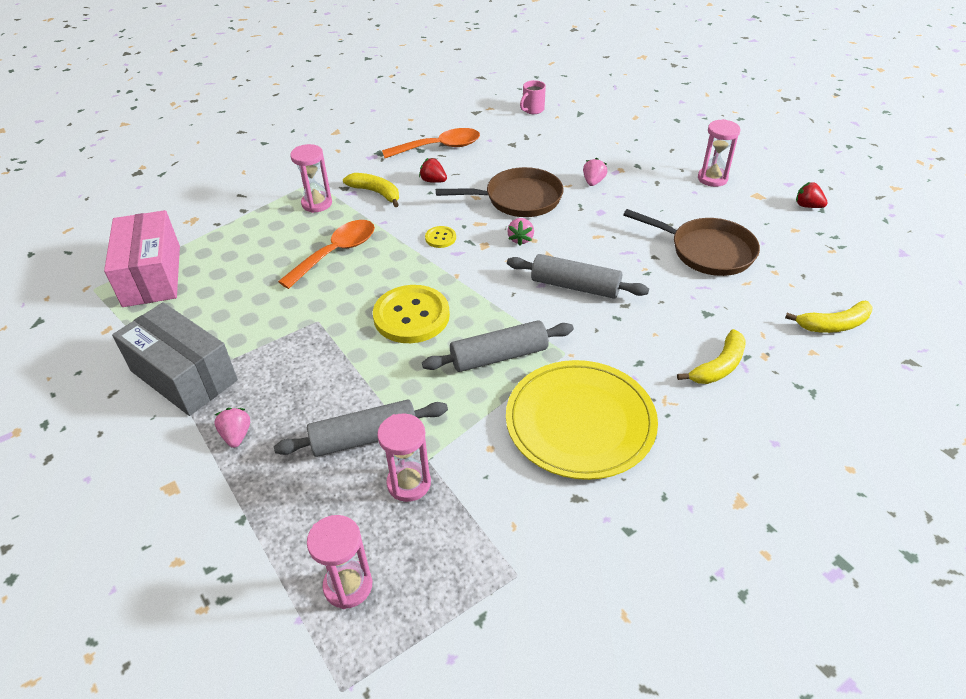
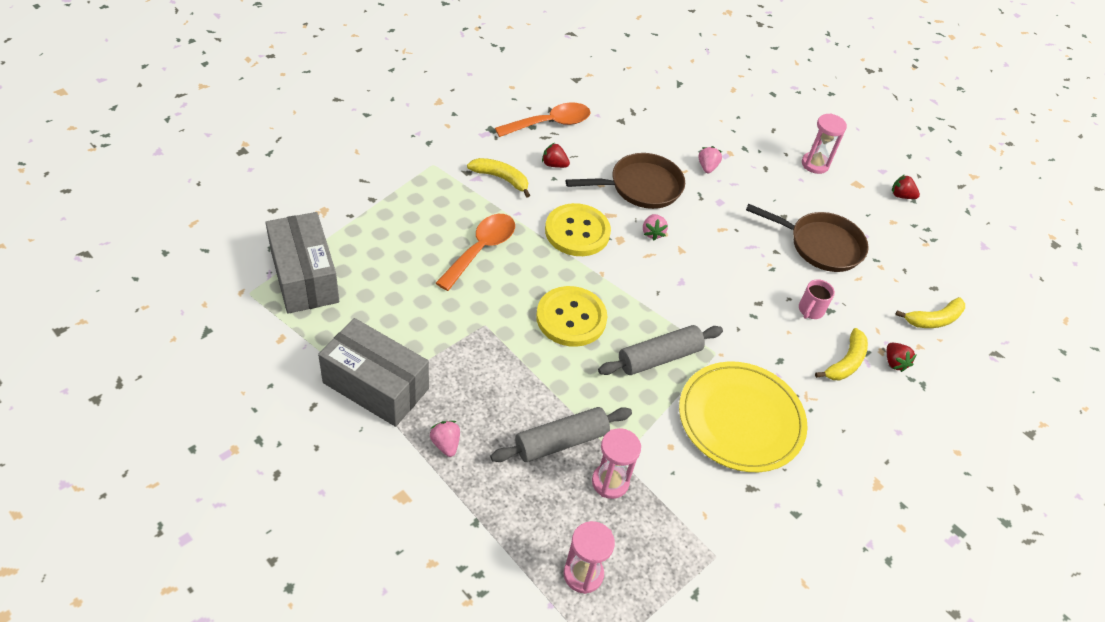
camera: 15 degrees left, 5 degrees up
(152, 275) = (304, 277): pink box -> grey box
(317, 203) = (445, 191): pink hourglass -> none
(440, 238) = (577, 232): yellow button -> yellow button, size x2.20
(532, 110) = (632, 78): pink mug -> pink mug (810, 310)
(575, 286) = (712, 284): grey rolling pin -> none
(779, 368) = (894, 362): none -> red strawberry

